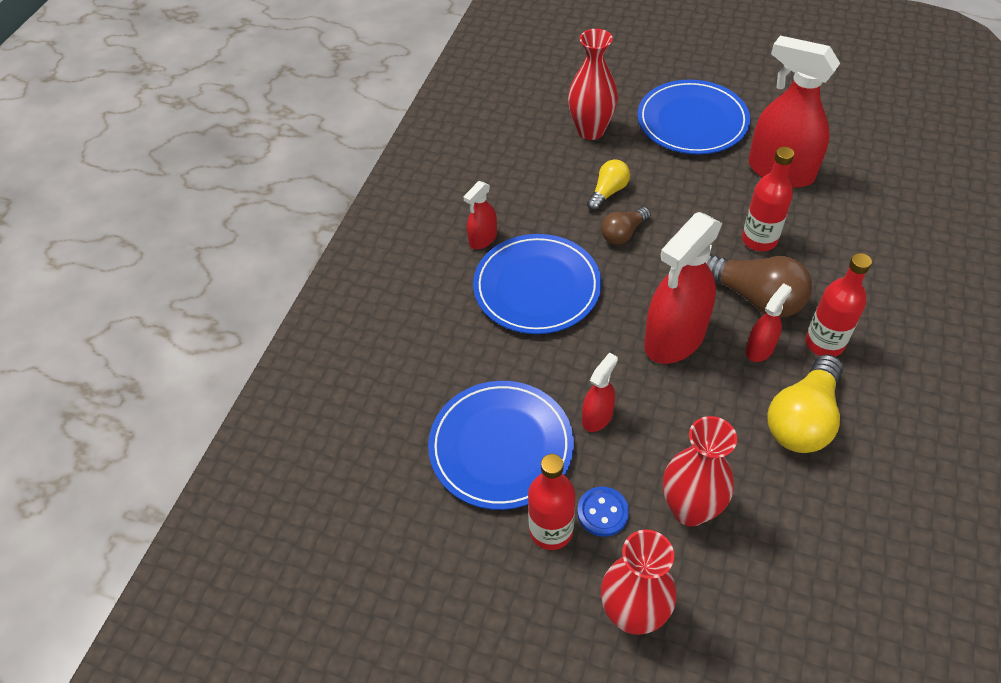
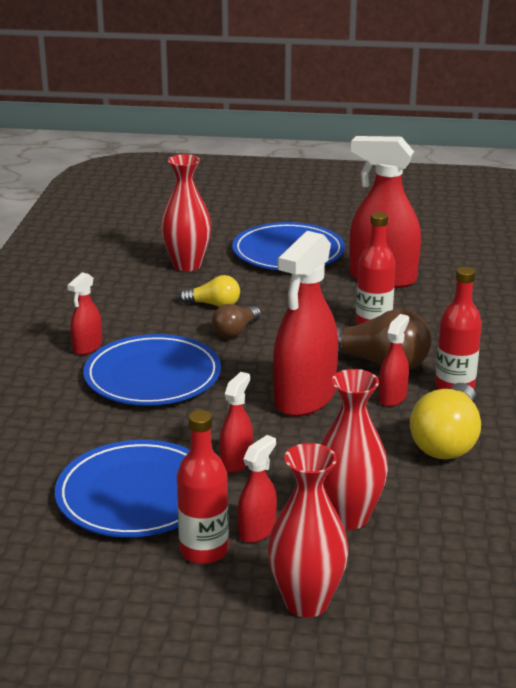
camera: 15 degrees left, 25 degrees down
(602, 512) = (257, 530): blue button -> red spray bottle
(608, 192) = (214, 305): yellow light bulb -> yellow light bulb turned 75 degrees clockwise

